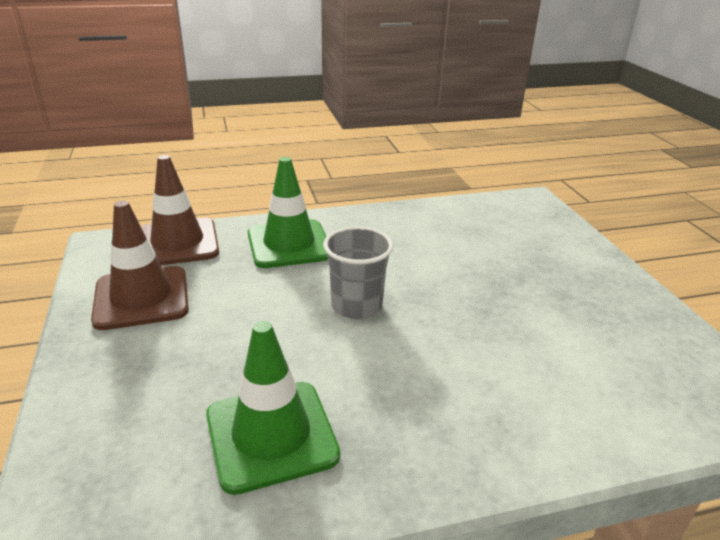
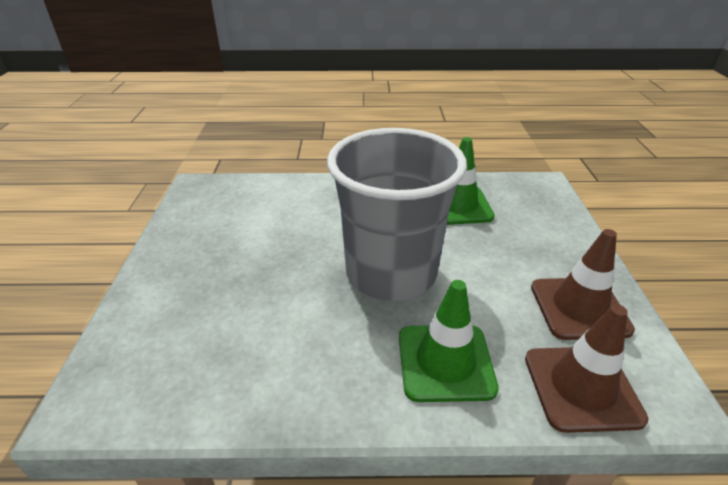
camera: 165 degrees left, 5 degrees up
(356, 305) = (391, 273): grey cup -> grey cup, size x2.15

